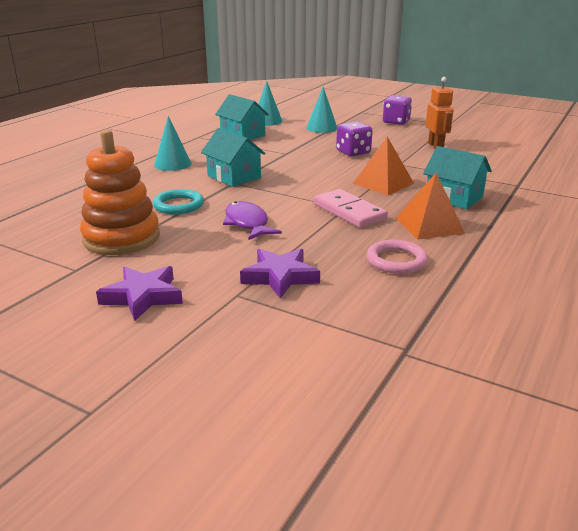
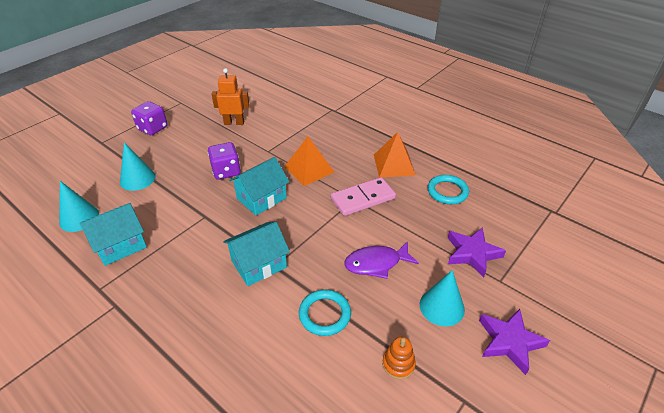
camera: 80 degrees left, 15 degrees up
(121, 238) = (398, 364): orange stacking toy -> orange stacking toy, size x0.43
(172, 164) = (194, 318): turquoise cone -> turquoise cone (442, 307)
(396, 261) = (447, 191): pink ring -> turquoise ring
(454, 198) = (348, 142): turquoise house -> turquoise house (261, 198)

